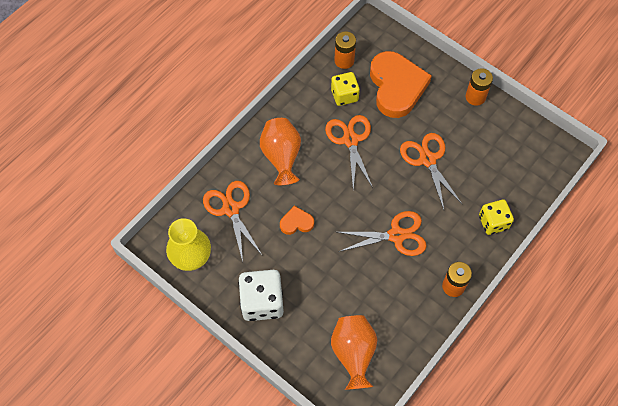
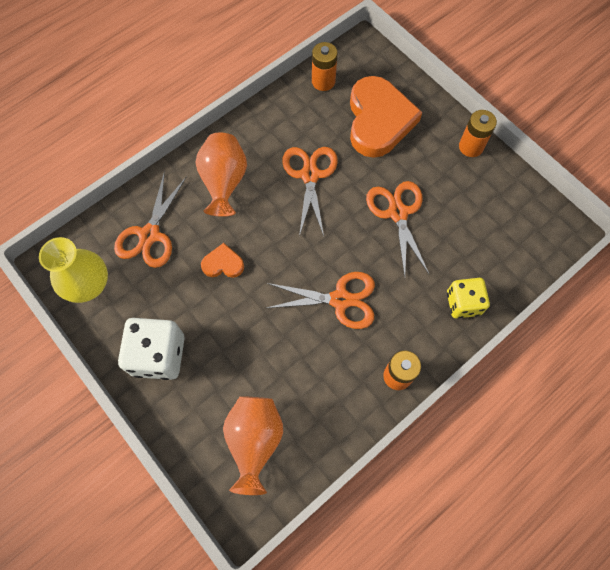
camera: 10 degrees right, 5 degrees up
(231, 209) = (150, 235): orange scissors -> orange scissors turned 150 degrees counterclockwise
(344, 95) = (314, 121): yellow dice -> none

